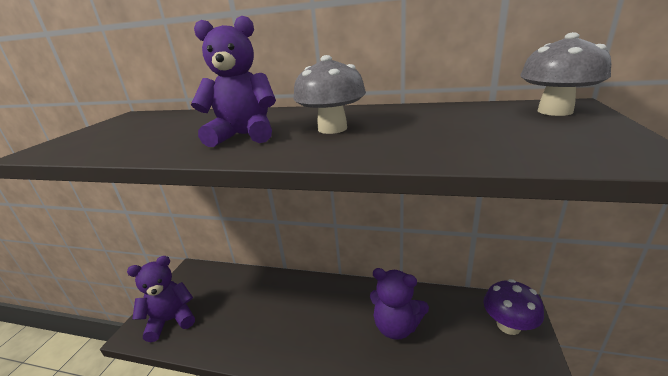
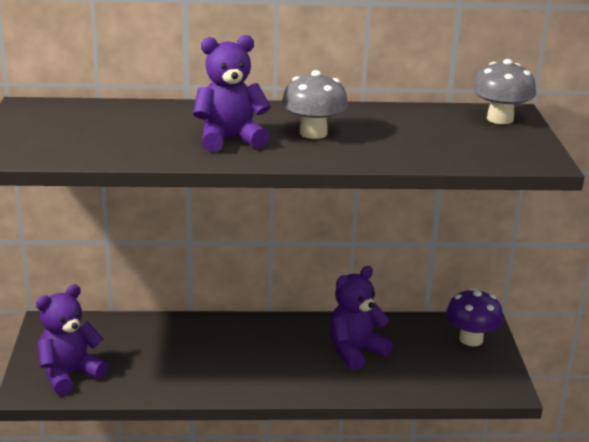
camera: 20 degrees left, 0 degrees up
(396, 326) = (355, 352): purple teddy bear -> purple teddy bear turned 135 degrees clockwise

